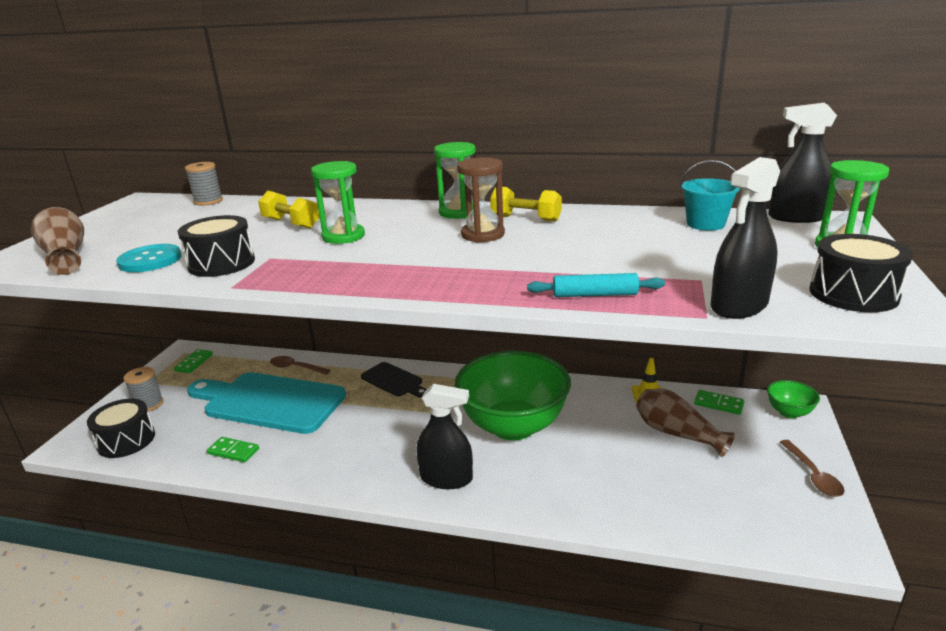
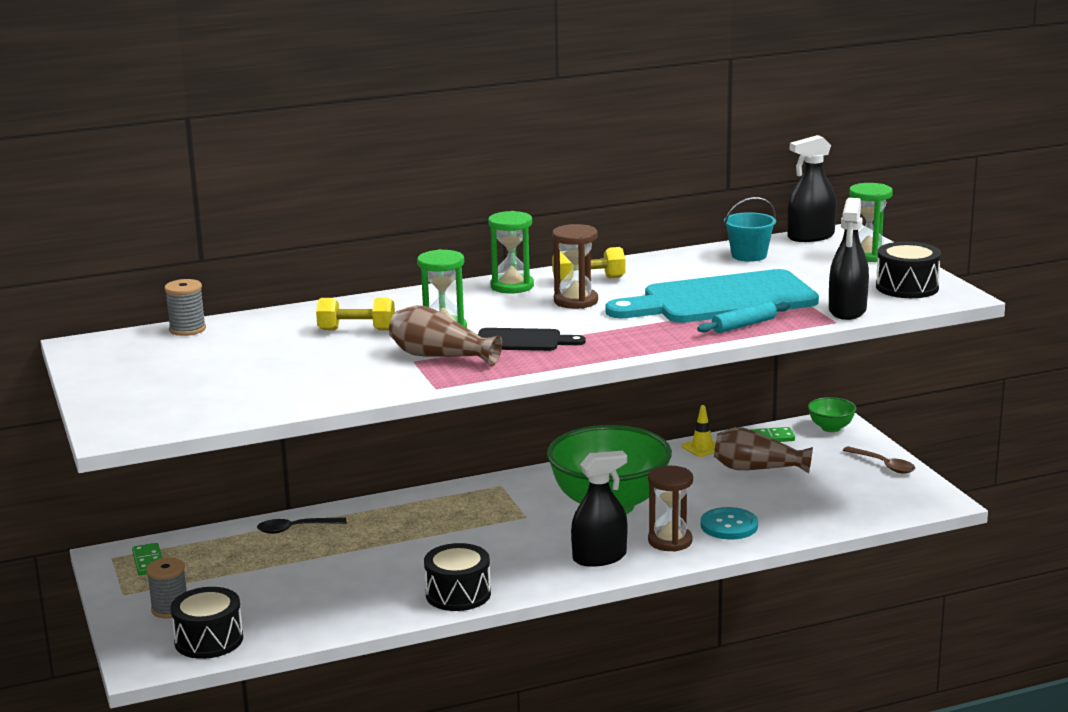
camera: 35 degrees left, 5 degrees down
(66, 256) = (179, 408): brown vase -> brown vase (440, 356)
(150, 260) = (291, 390): turquoise button -> turquoise button (729, 525)
(221, 263) = (376, 375): black drum -> black drum (458, 594)
(233, 451) = (354, 608): green domino -> none
(269, 402) = (320, 563): turquoise cutting board -> turquoise cutting board (721, 300)
(295, 368) = (295, 529): brown spoon -> black spoon
(394, 380) = (433, 507): black cutting board -> black cutting board (523, 341)
(521, 485) = (670, 541): none -> brown hourglass

